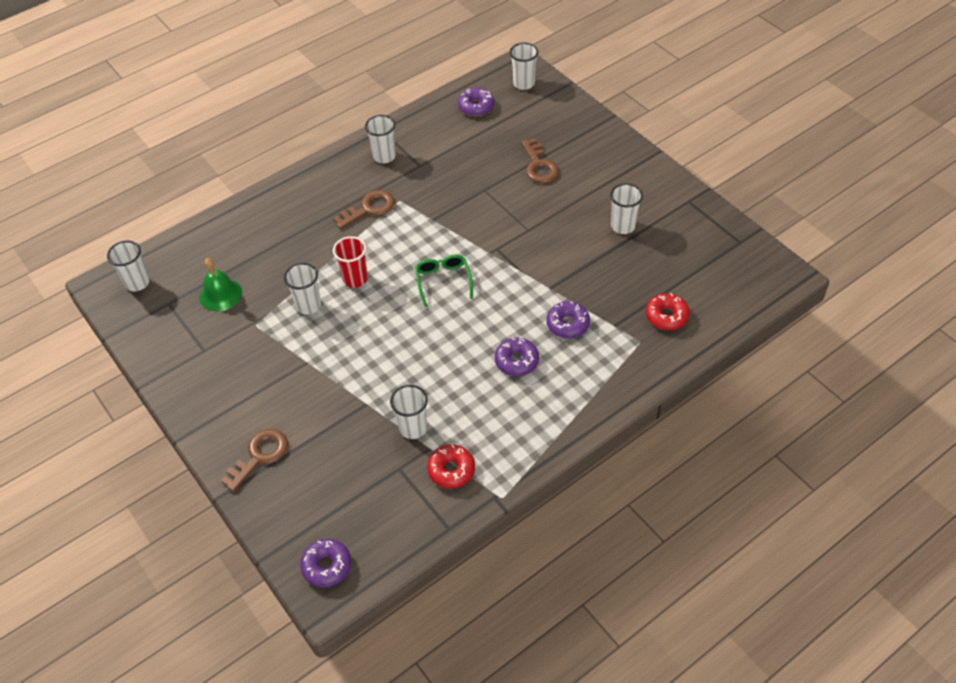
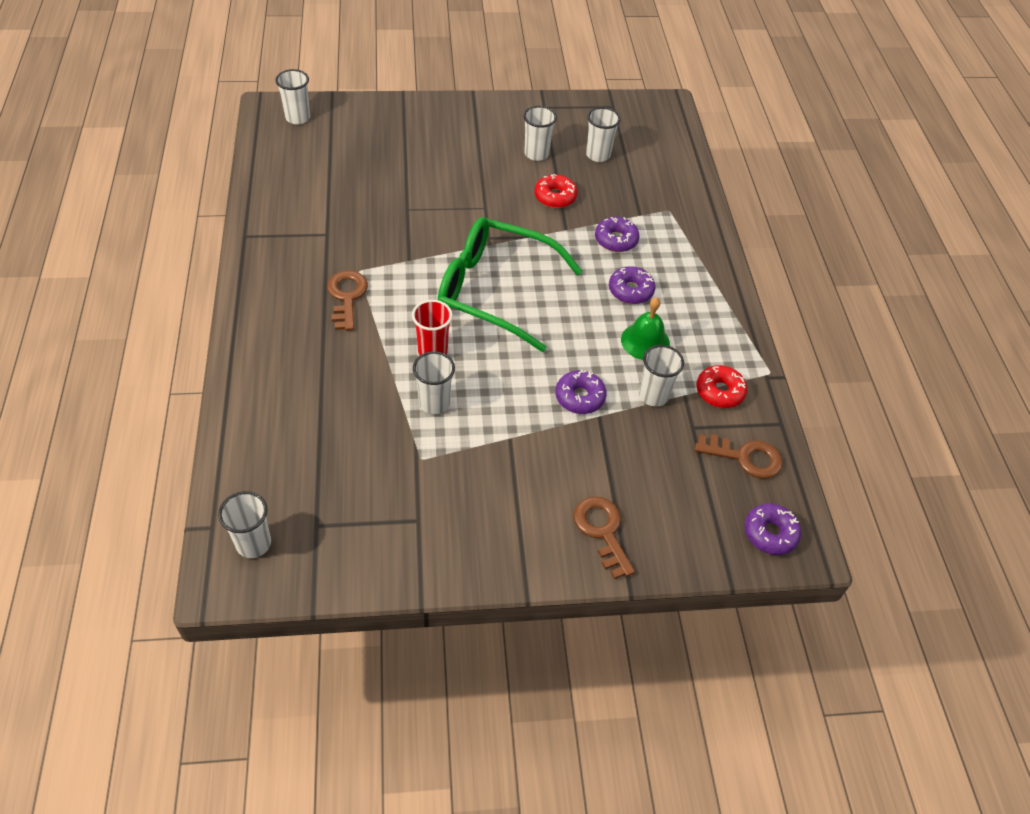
camera: 65 degrees left, 0 degrees up
(220, 294) = (349, 471): green bell -> green bell (645, 341)
(384, 156) = (285, 252): white cup -> white cup (598, 155)
(443, 281) = (494, 291): green glasses -> green glasses, size x2.16
(476, 107) = (291, 160): purple donut -> purple donut (580, 397)
(539, 165) = (414, 162): brown key -> brown key (745, 457)
(666, 316) = (655, 182): red donut -> red donut (555, 197)

